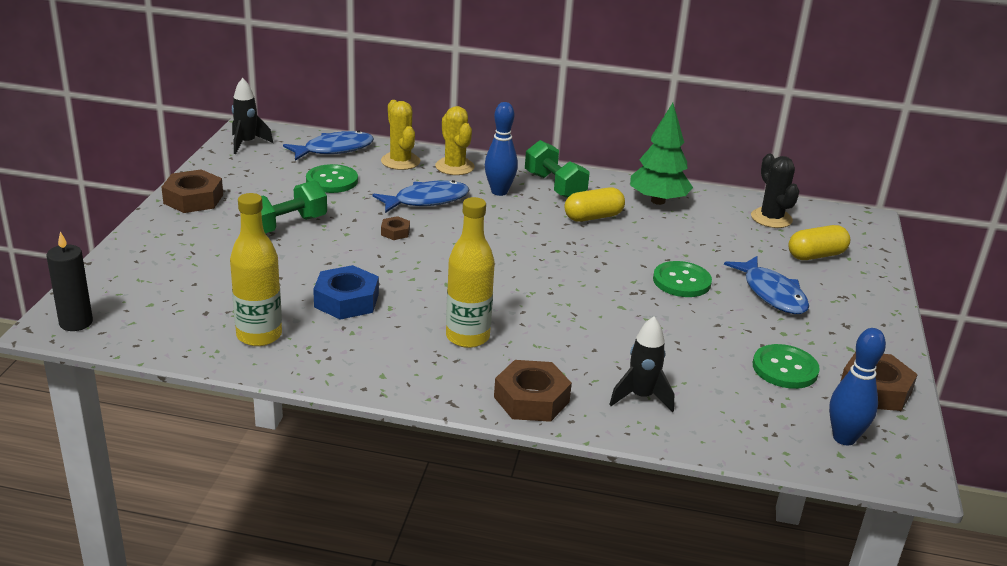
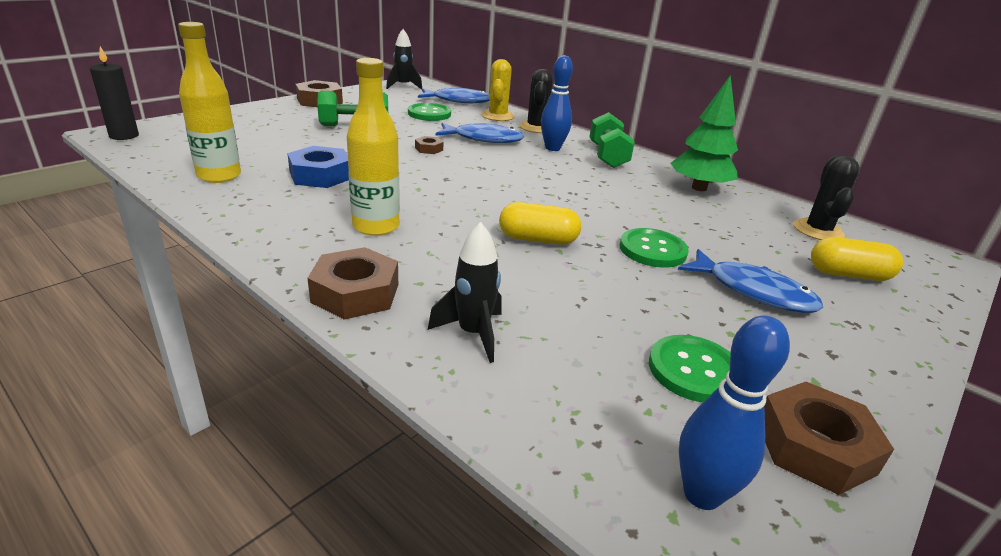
camera: 30 degrees right, 0 degrees up
(454, 167) = (536, 127): yellow cactus -> black cactus
(593, 217) = (618, 182): yellow capsule -> yellow capsule (538, 239)
(772, 294) = (753, 291): blue fish -> blue fish turned 60 degrees counterclockwise

